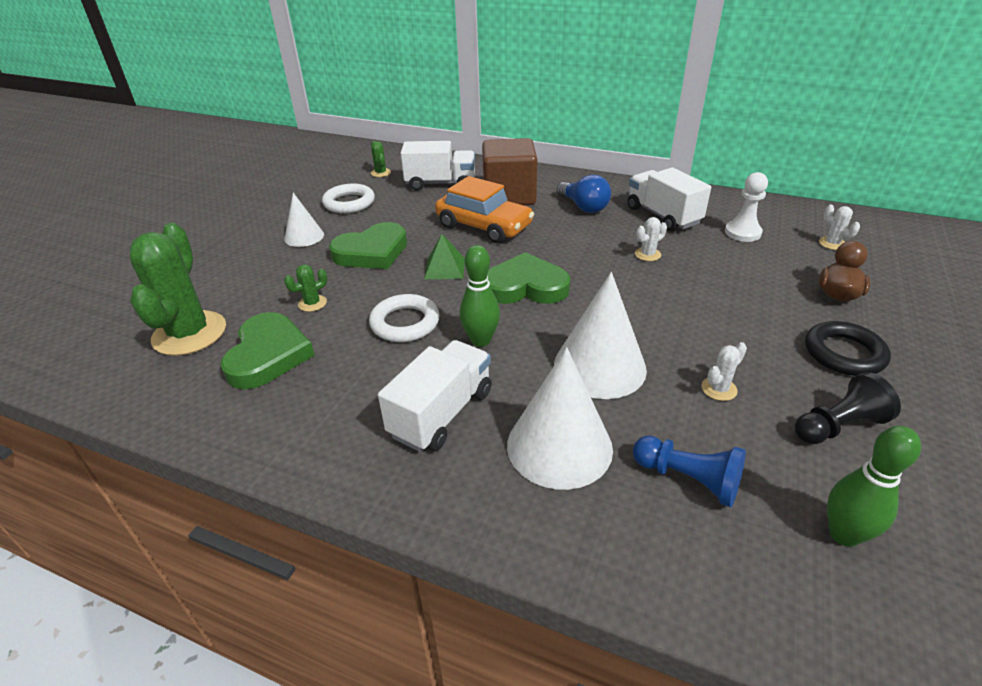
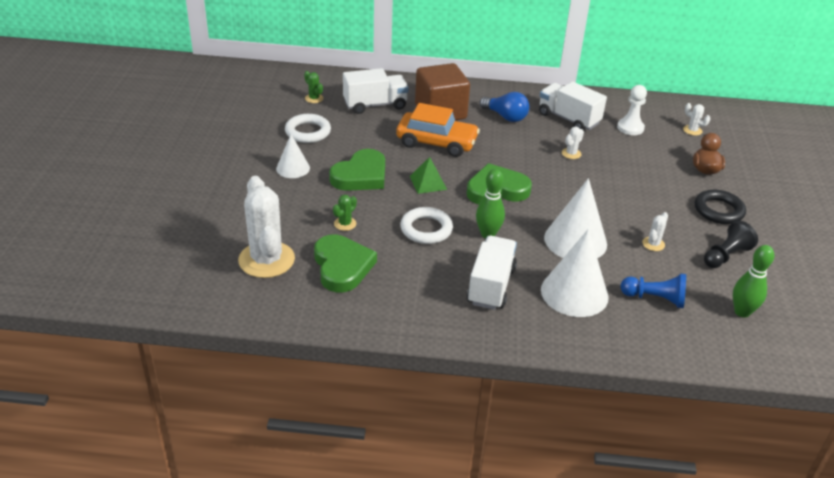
camera: 20 degrees left, 0 degrees up
(189, 333) = (266, 260): green cactus -> white cactus

